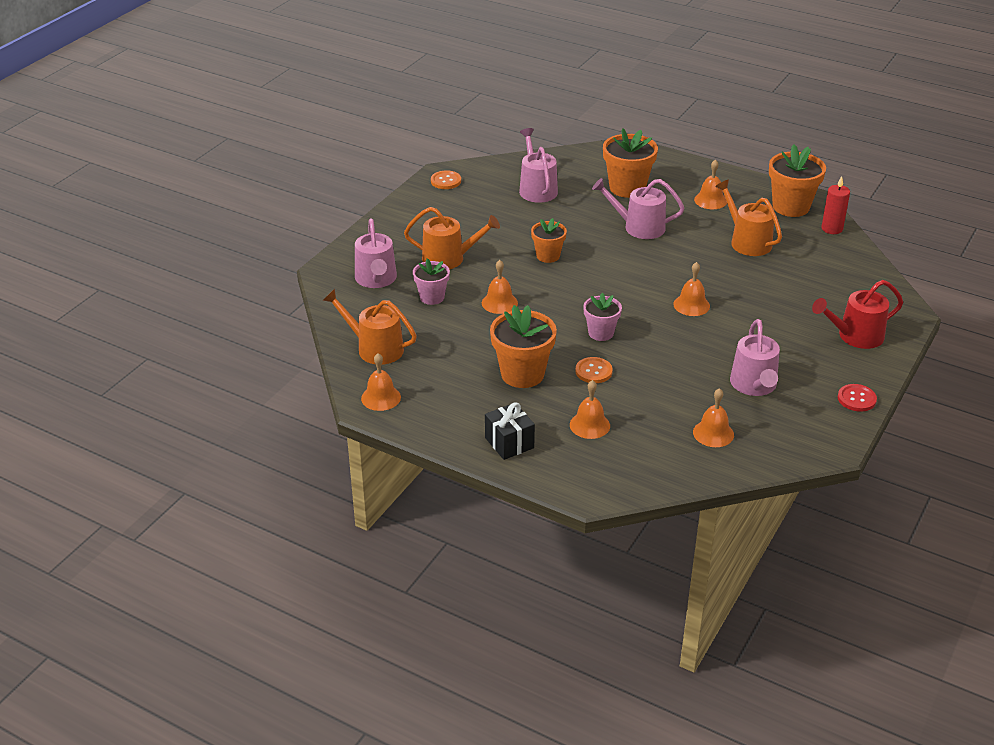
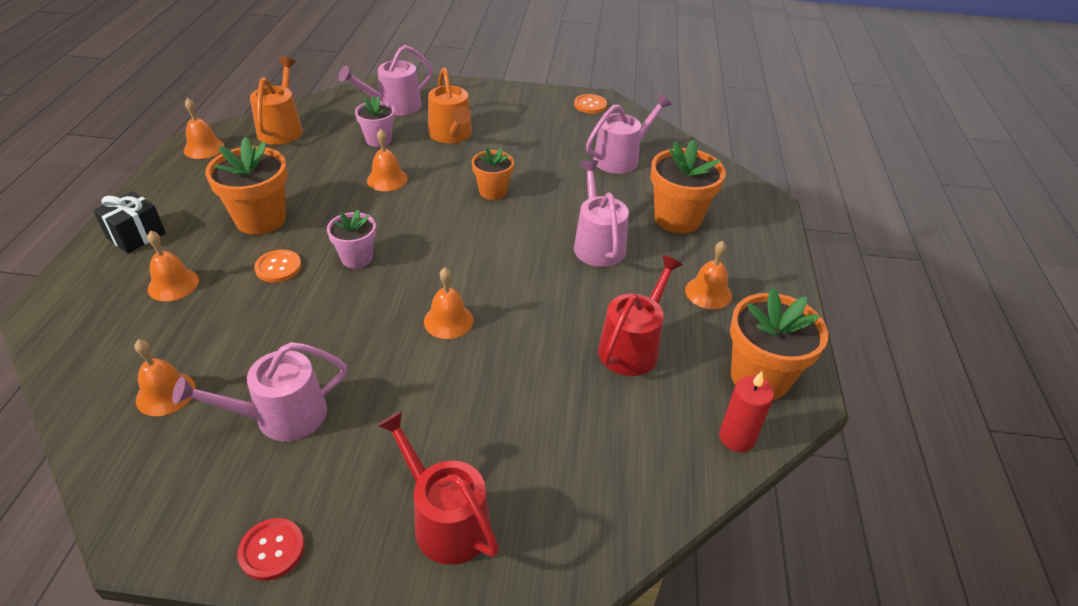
camera: 65 degrees right, 5 degrees up
(747, 241) = (632, 347): orange watering can -> red watering can

